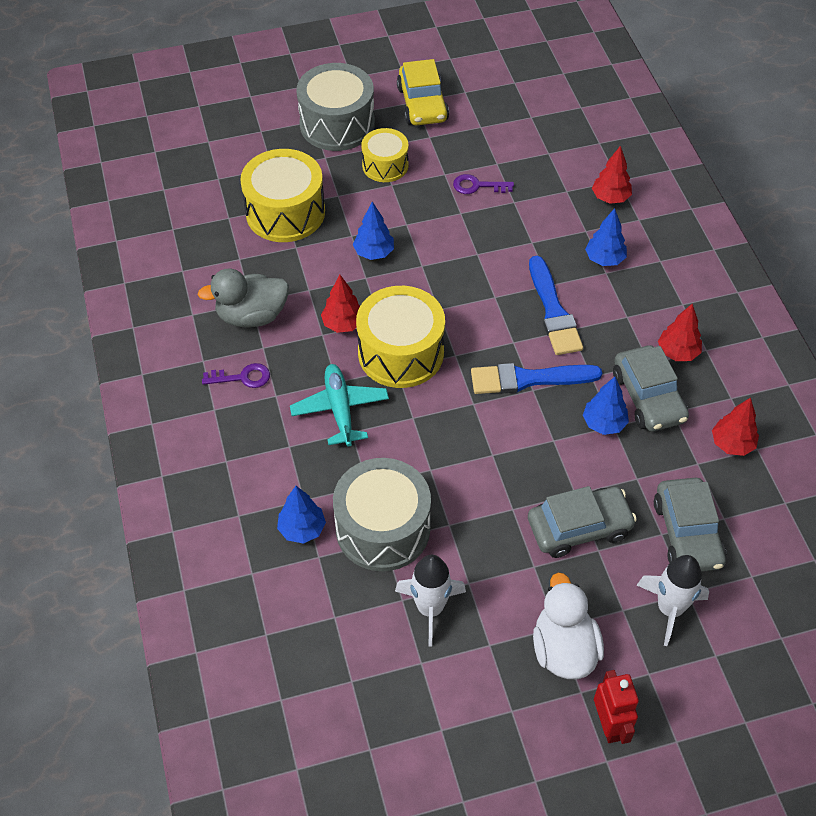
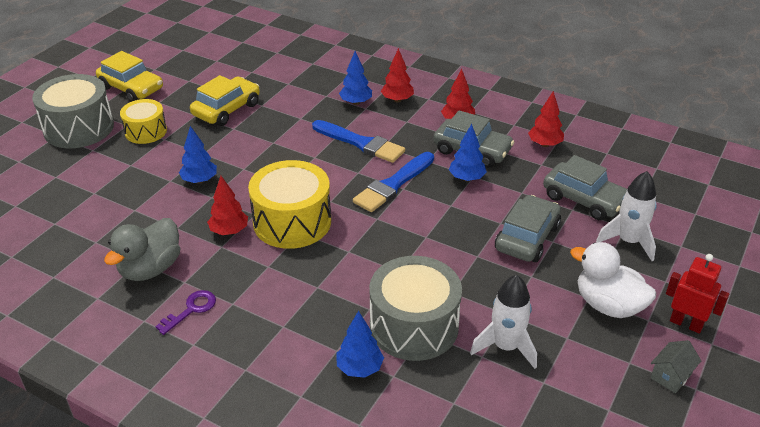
camera: 45 degrees left, 15 degrees down
(285, 212) = (100, 195): yellow drum -> none
(340, 409) = (292, 280): turquoise plane -> none
(477, 186) = (226, 109): purple key -> yellow car
(529, 752) = (671, 376): none -> grey house
(610, 198) = (319, 73): red tree -> red tree (397, 100)

